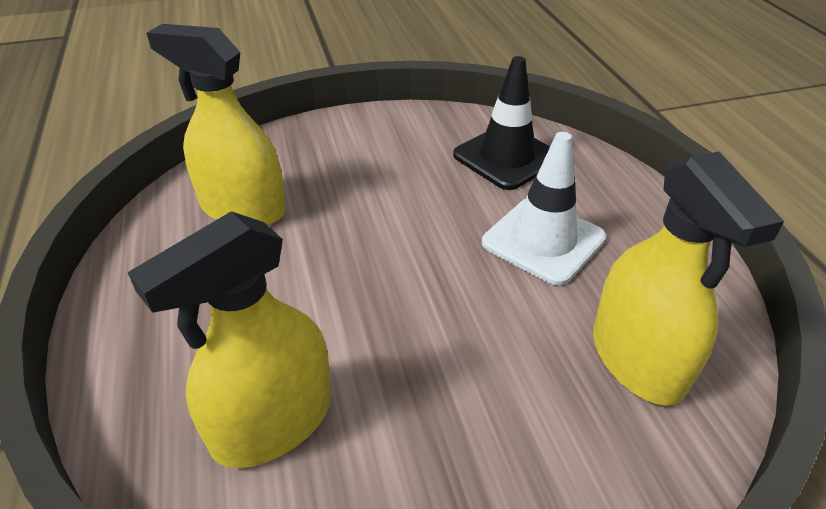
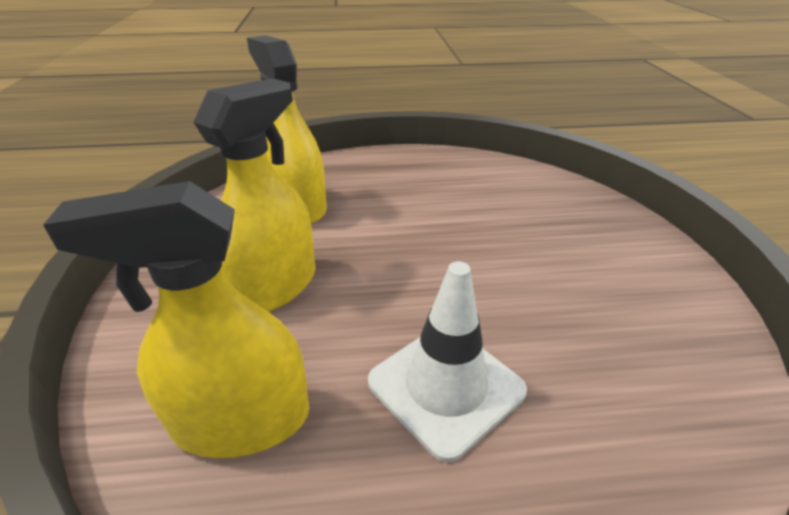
camera: 100 degrees right, 5 degrees down
(243, 208) = (505, 195): yellow spray bottle -> yellow spray bottle (274, 286)
(506, 157) = (632, 391): black traffic cone -> none

